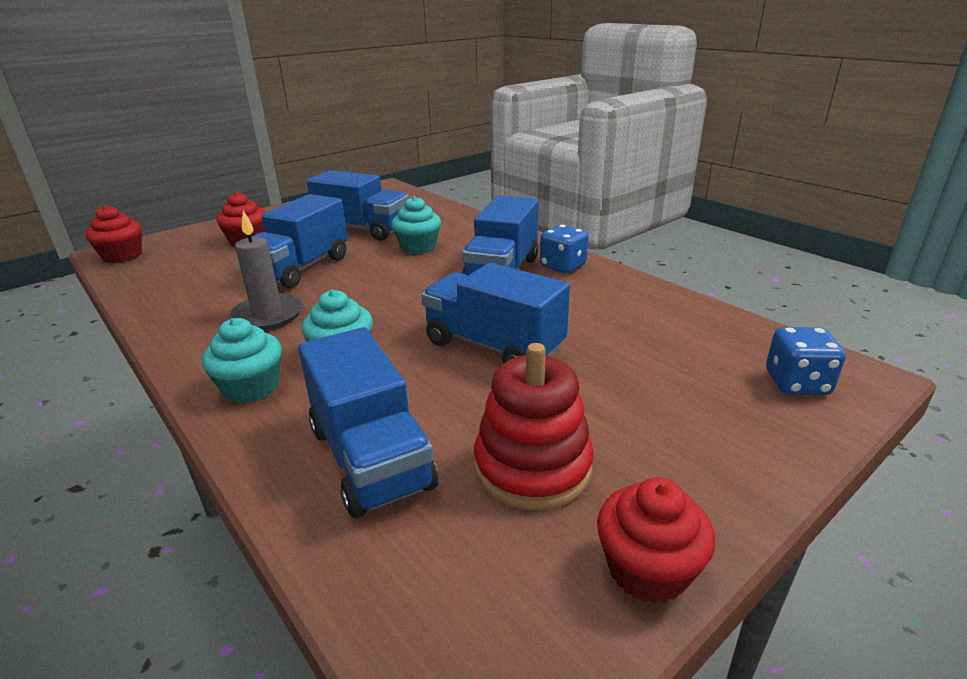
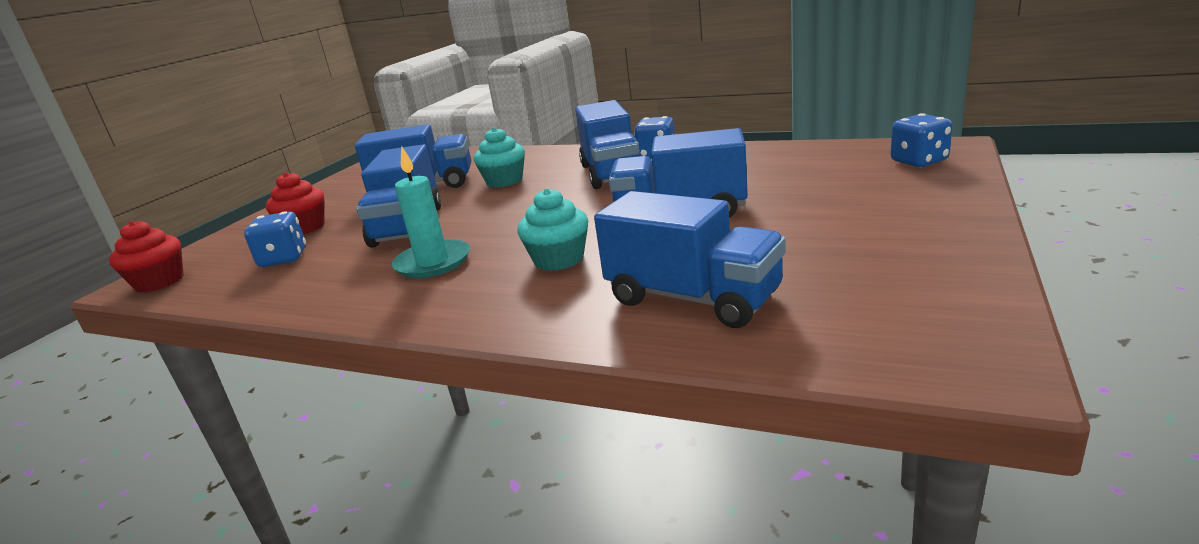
camera: 25 degrees left, 5 degrees down
(200, 266) = (283, 259): none -> blue dice
(251, 387) = (506, 305): turquoise cupcake -> none
(268, 315) = (433, 262): grey candle -> turquoise candle
(532, 467) = (821, 257): red stacking toy -> none
(647, 569) = (970, 268): red cupcake -> none

